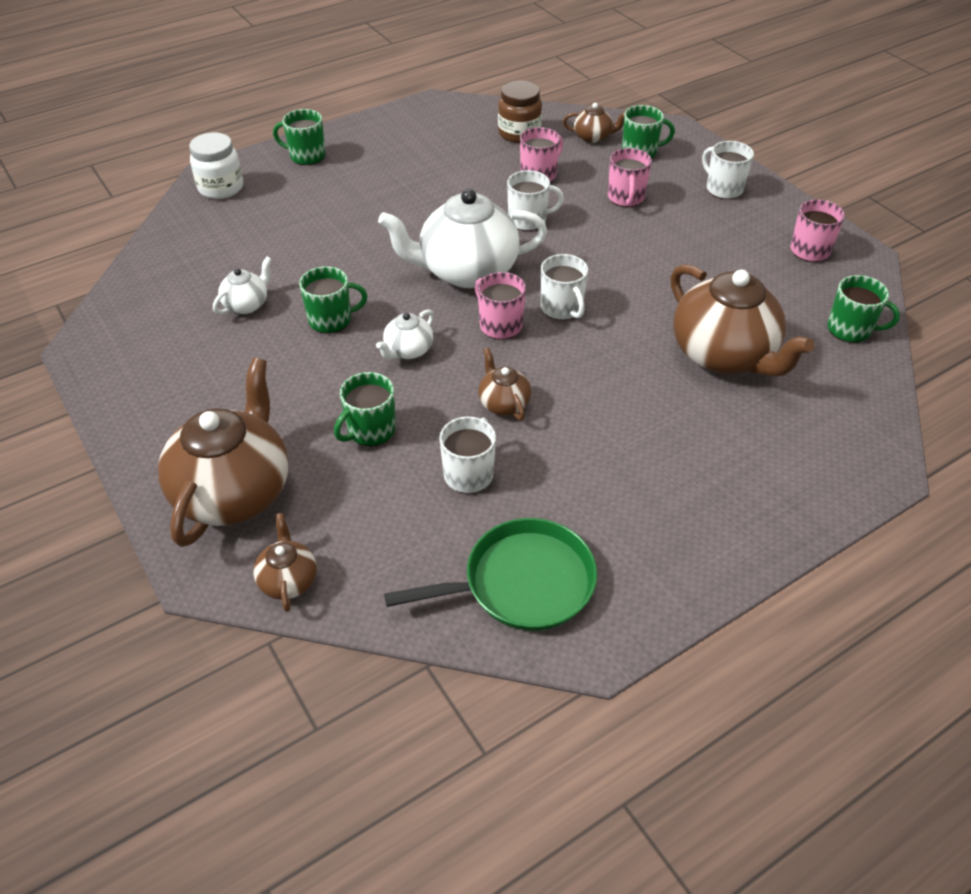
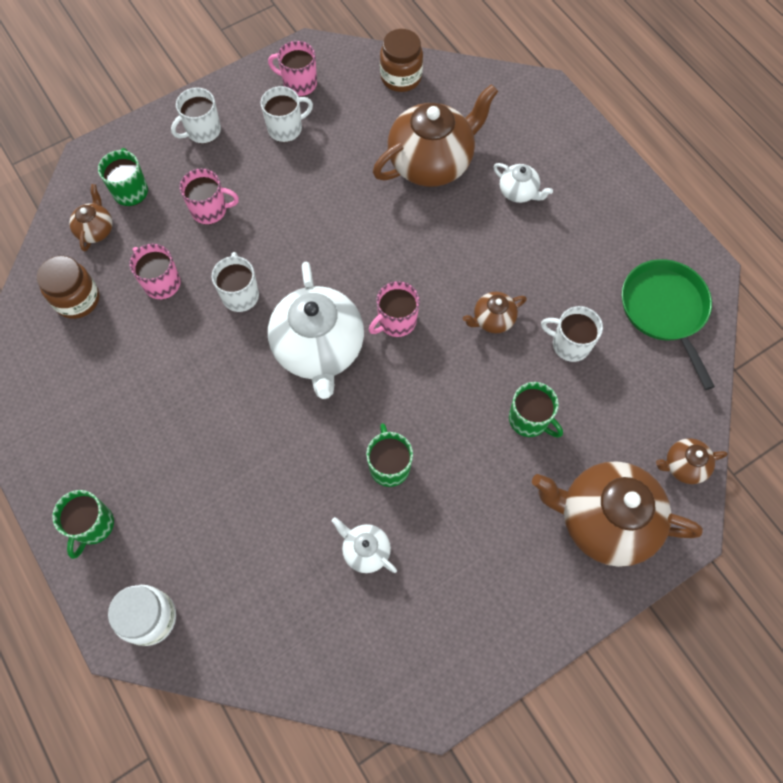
camera: 90 degrees left, 20 degrees up
(408, 350) = (431, 395): white teapot -> white teapot (518, 192)
(562, 308) = (374, 272): white mug -> white mug (286, 128)
(850, 329) = (401, 77): green mug -> brown jar

